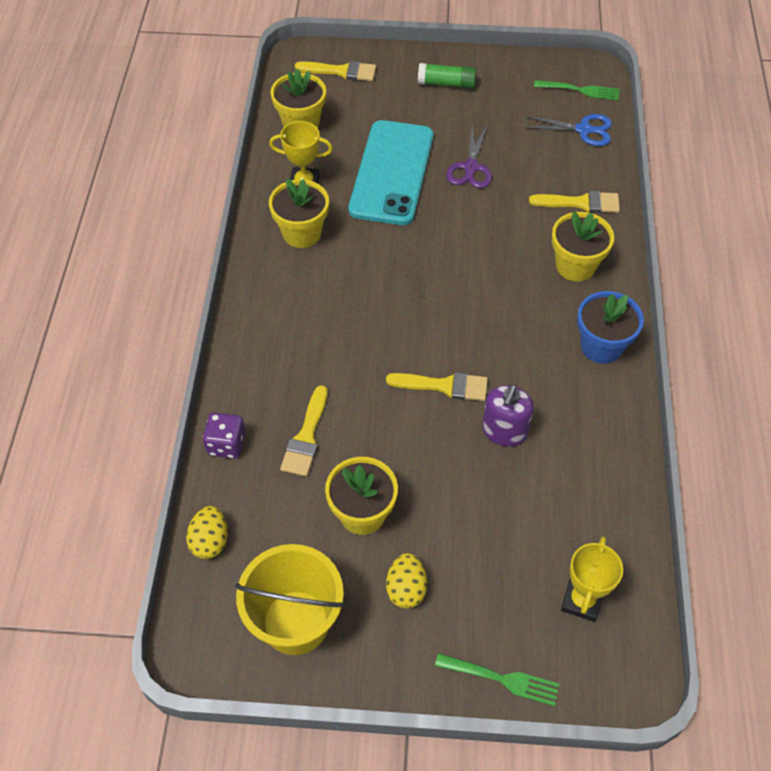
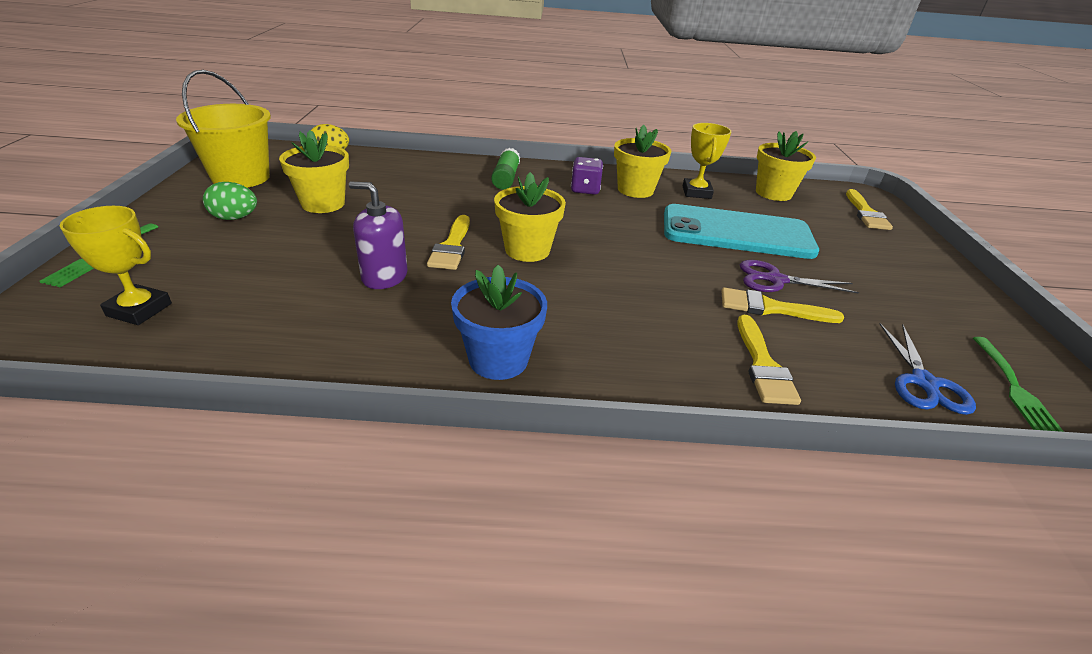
camera: 85 degrees right, 20 degrees down
(226, 444) = (413, 160): purple dice -> purple dice (585, 189)
(306, 437) = (410, 185): yellow brush -> yellow brush (770, 308)
(406, 589) = (235, 218): yellow egg -> green egg
(446, 84) = (908, 272): green glue stick -> green glue stick (506, 178)
(575, 266) = (639, 349): yellow flower pot -> yellow flower pot (527, 250)

